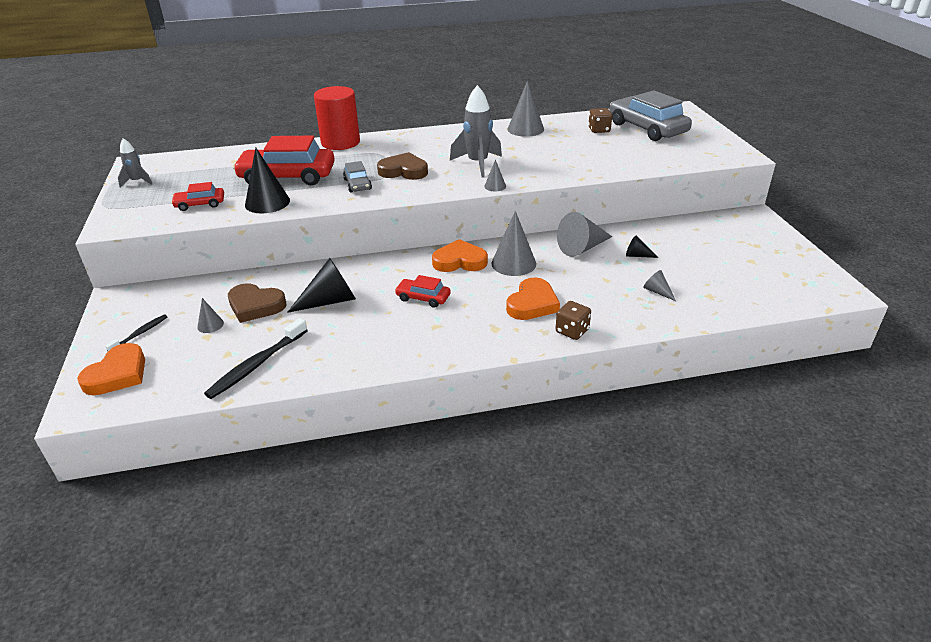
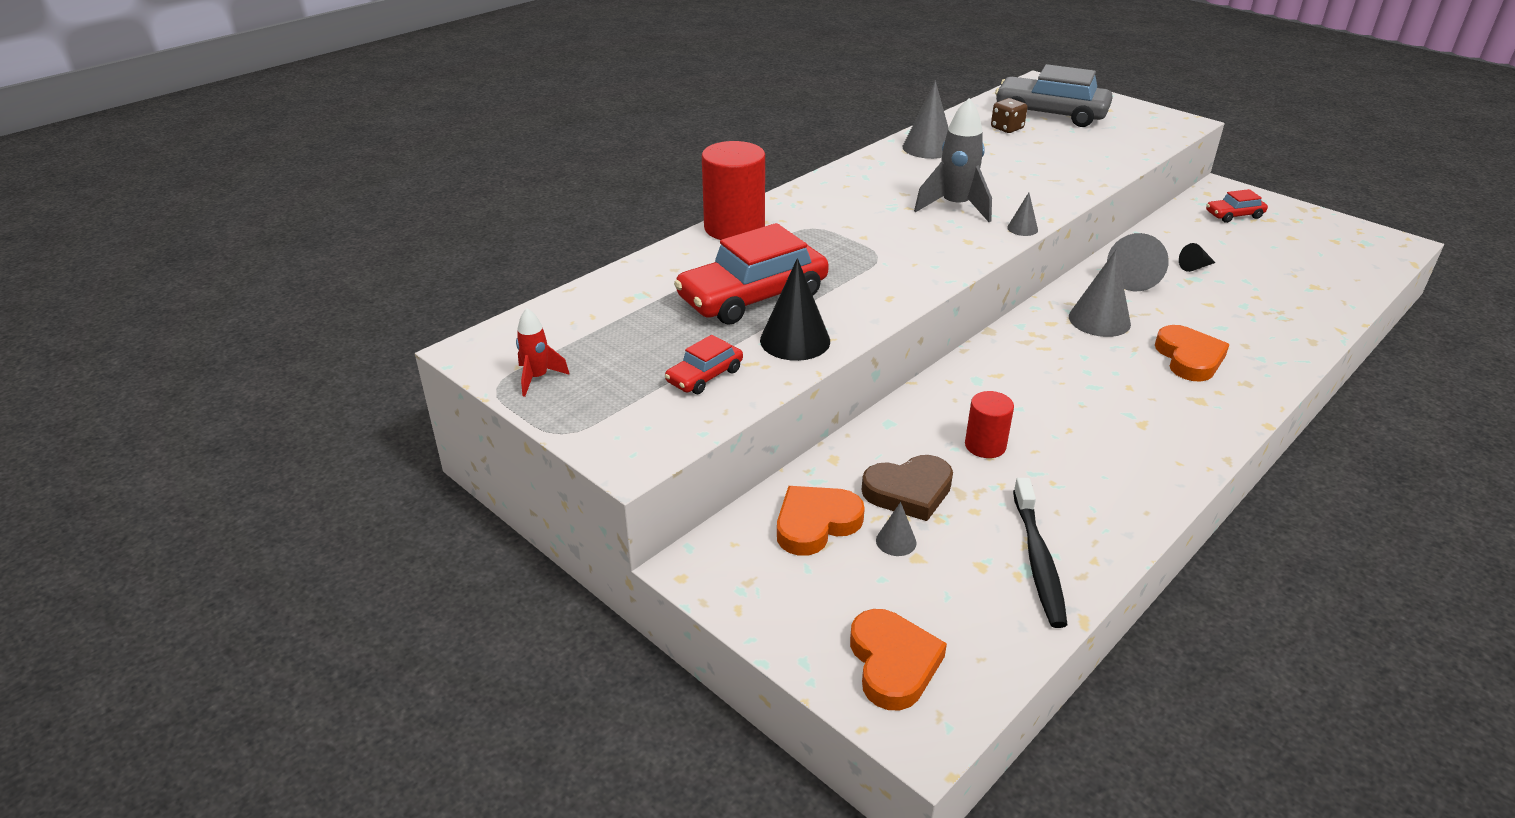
camera: 35 degrees left, 0 degrees up
(137, 182) = (537, 378): grey rocket -> red rocket
(140, 333) = (824, 598): black toothbrush -> none
(330, 301) = (985, 445): black cone -> red cylinder
(357, 184) = (864, 277): grey car -> none
(403, 171) = (887, 242): brown heart -> none
(423, 298) = (1077, 397): red car -> red car (1234, 215)
(459, 261) = (1042, 339): orange heart -> orange heart (815, 523)
(572, 331) = (1268, 372): brown dice -> none
(657, 291) = (1270, 299): grey cone -> none

